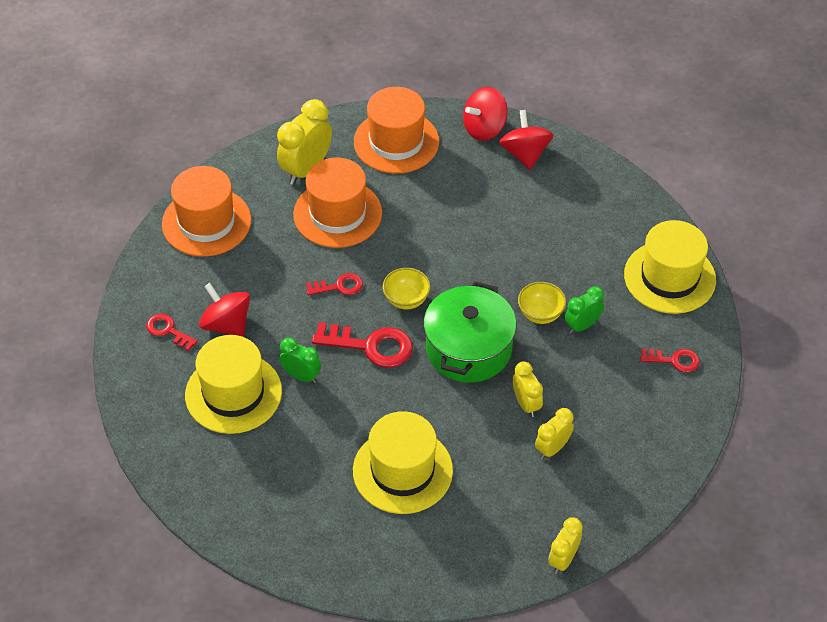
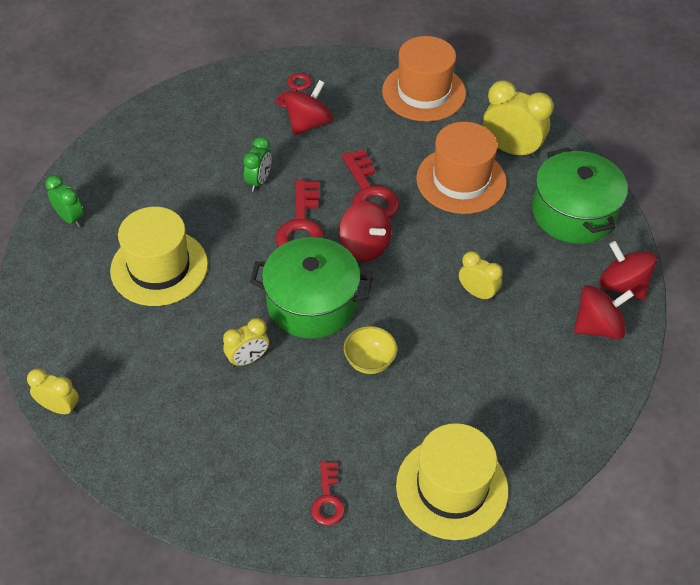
camera: 80 degrees right, 0 degrees up
(233, 393) = (234, 139): yellow hat -> none
(339, 286) = (370, 193): red key -> red key, size x1.74
(396, 142) = (573, 213): orange hat -> green pot
(406, 299) = (364, 246): yellow bowl -> red spinning top
(552, 448) = (194, 387): yellow clock -> yellow clock (477, 293)
(582, 325) = (361, 402): green clock -> green clock (70, 218)

